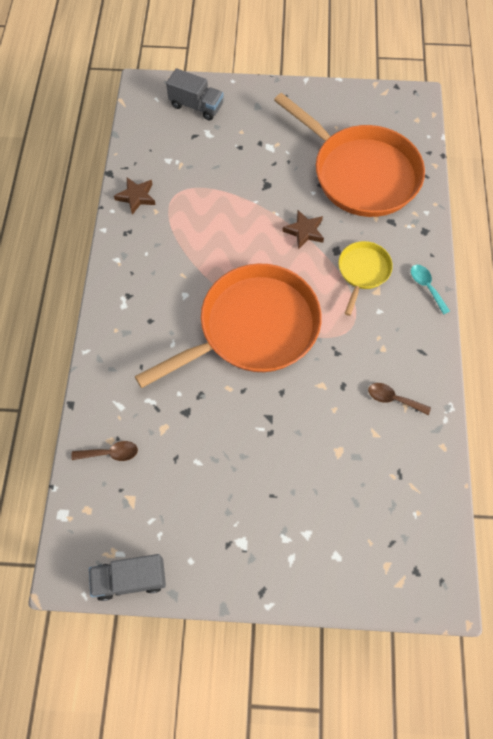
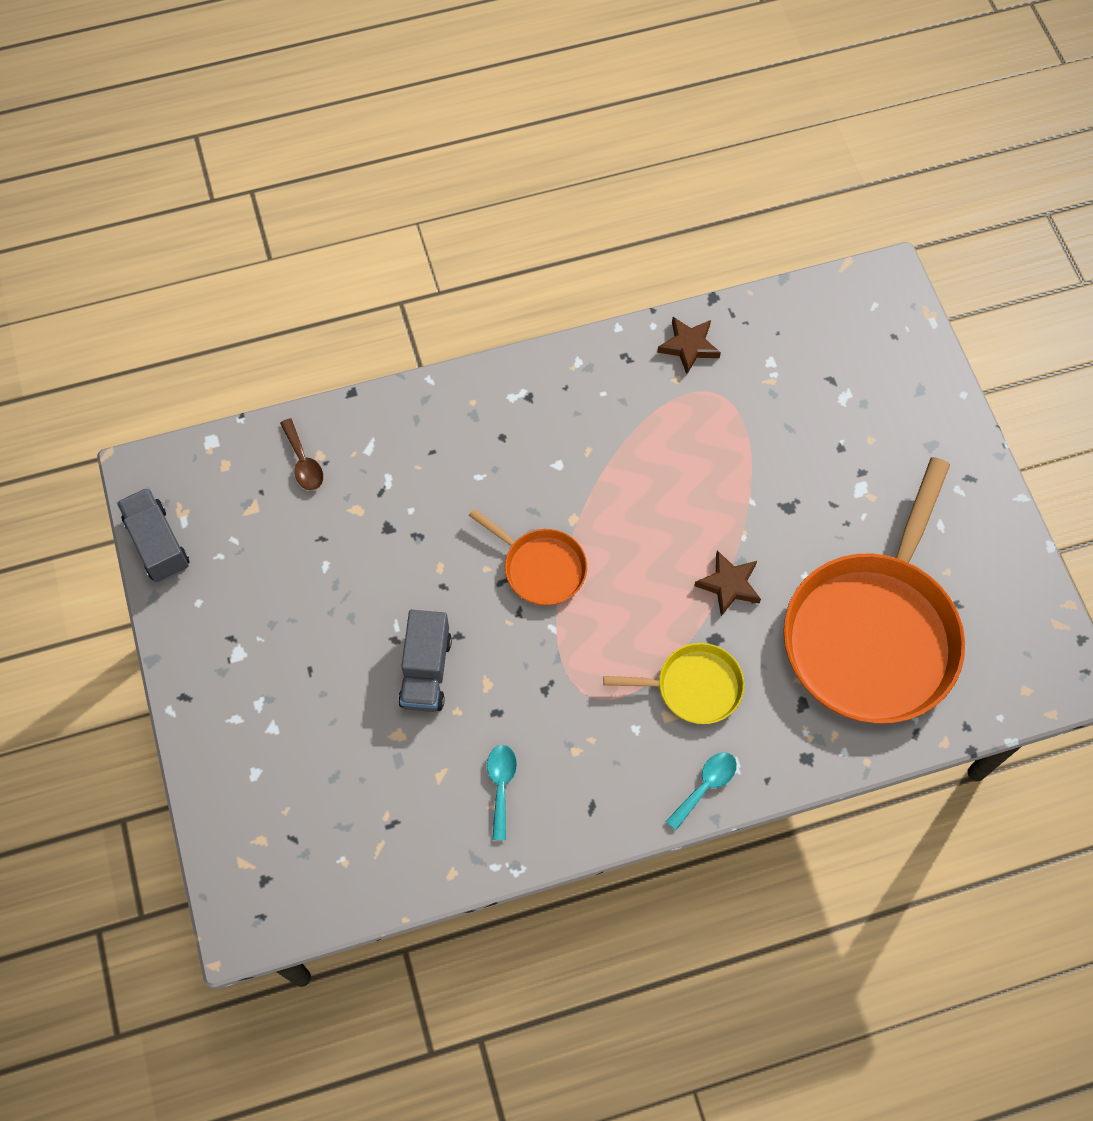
camera: 70 degrees right, 0 degrees up
(196, 106) = (888, 362): grey truck -> grey truck (426, 671)
(253, 328) = (540, 567): orange pan -> orange pan, size x0.47
(393, 399) = (501, 786): brown spoon -> turquoise spoon

